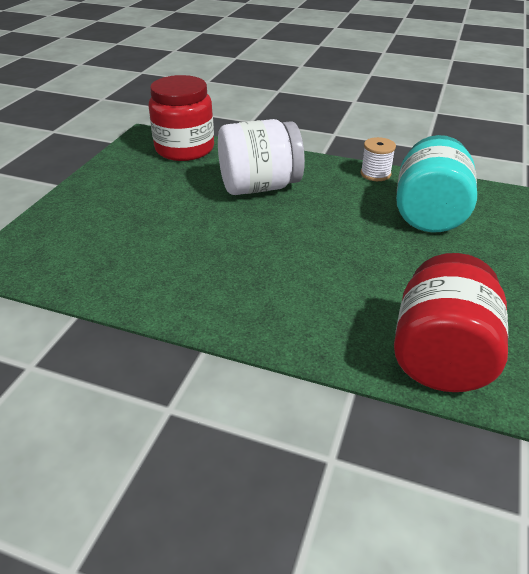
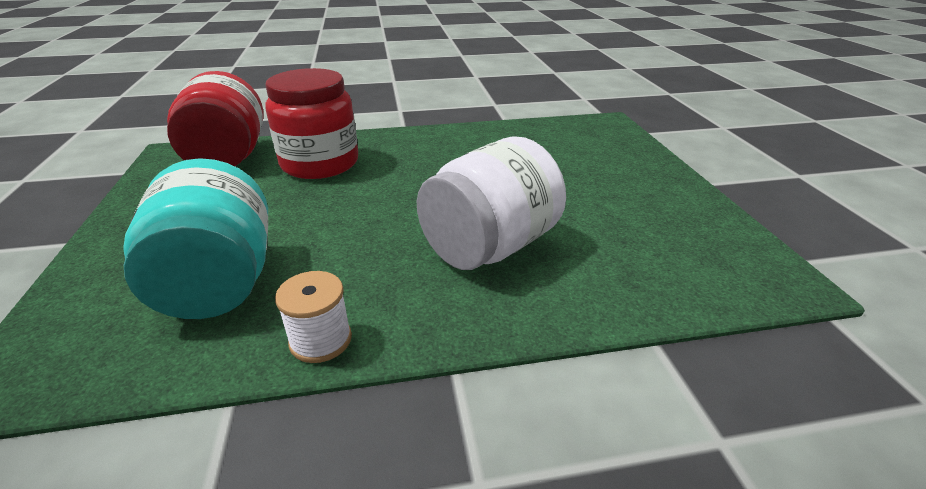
camera: 150 degrees right, 5 degrees down
(184, 149) = (681, 275): red jar -> red jar (320, 163)

